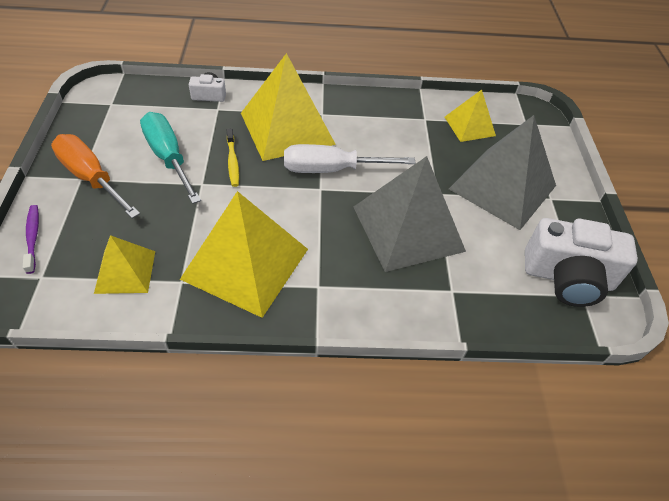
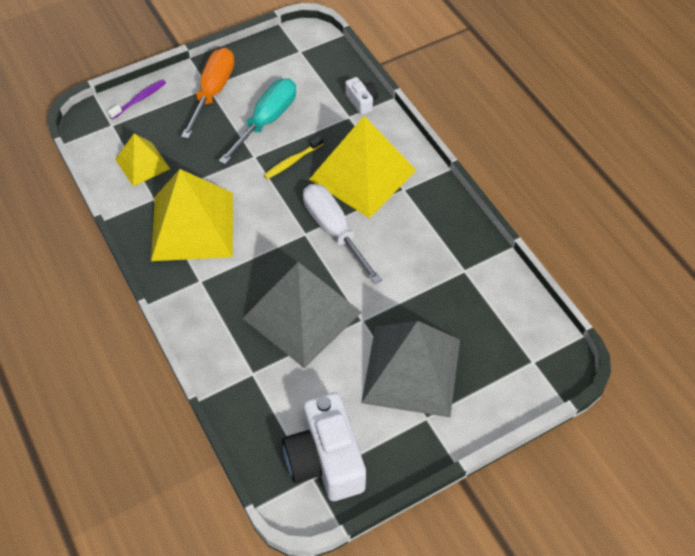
camera: 65 degrees right, 5 degrees up
(469, 126) = (484, 312): yellow pyramid -> none

